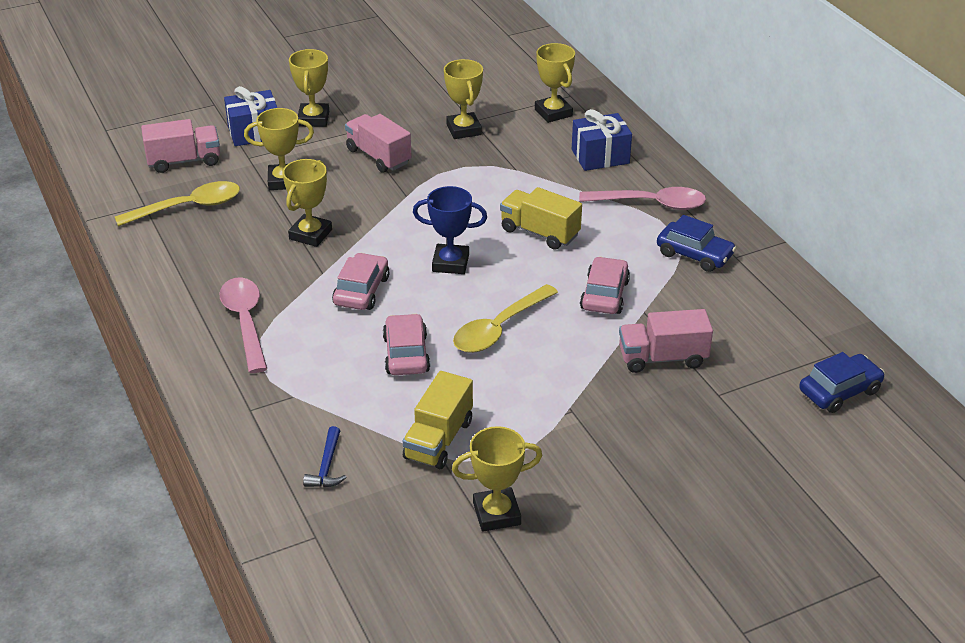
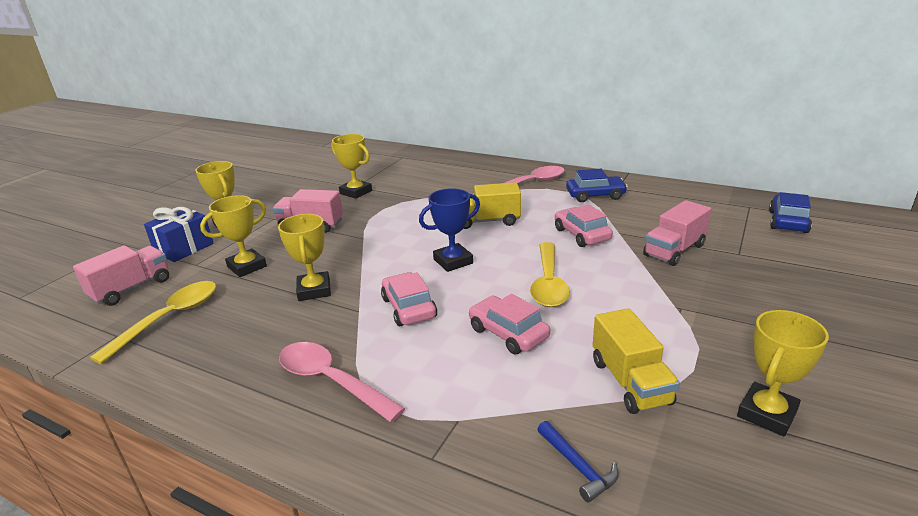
camera: 35 degrees left, 10 degrees down
(553, 113) = (404, 167): yellow trophy -> none
(600, 156) = (464, 175): blue gift -> none

